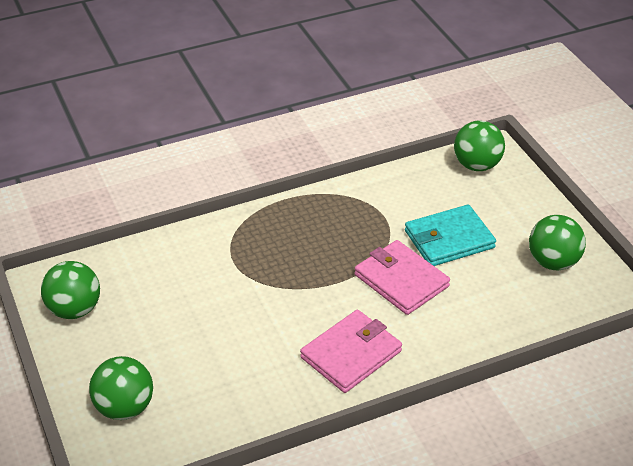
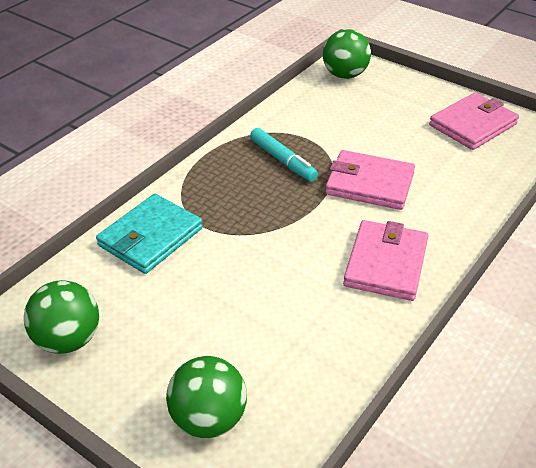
camera: 30 degrees left, 0 degrees up
(345, 230) = (282, 160): none -> turquoise marker
(449, 239) = (377, 137): turquoise wallet -> turquoise wallet (150, 237)
(553, 262) = (473, 125): green ball -> pink wallet

